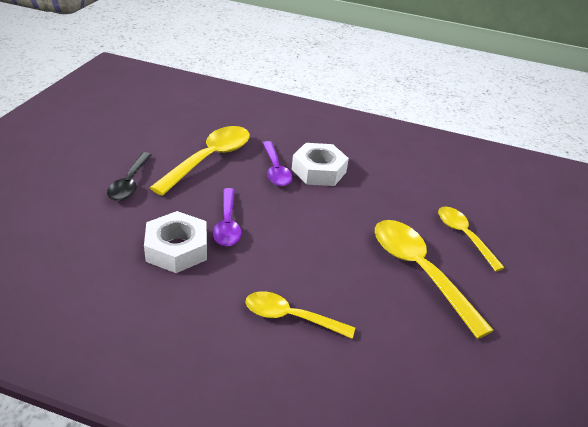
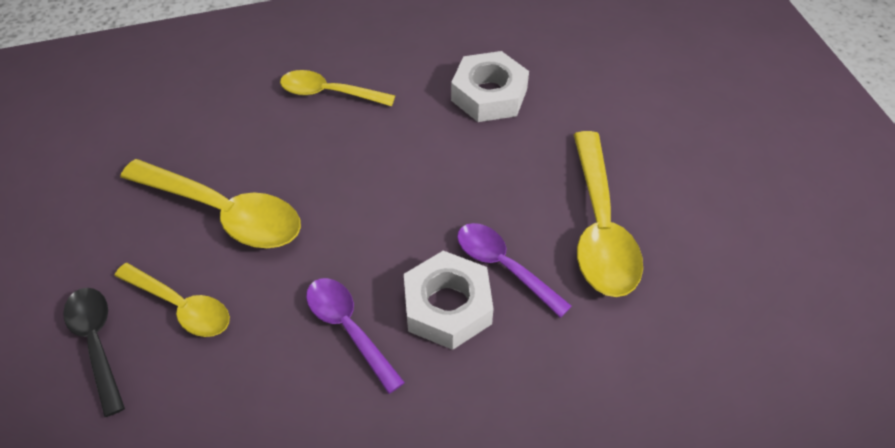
camera: 150 degrees right, 15 degrees up
(129, 183) = (629, 134): black spoon -> black spoon (97, 343)
(227, 224) = (473, 147): purple spoon -> purple spoon (348, 328)
(290, 317) = (329, 93): yellow spoon -> yellow spoon turned 150 degrees counterclockwise

